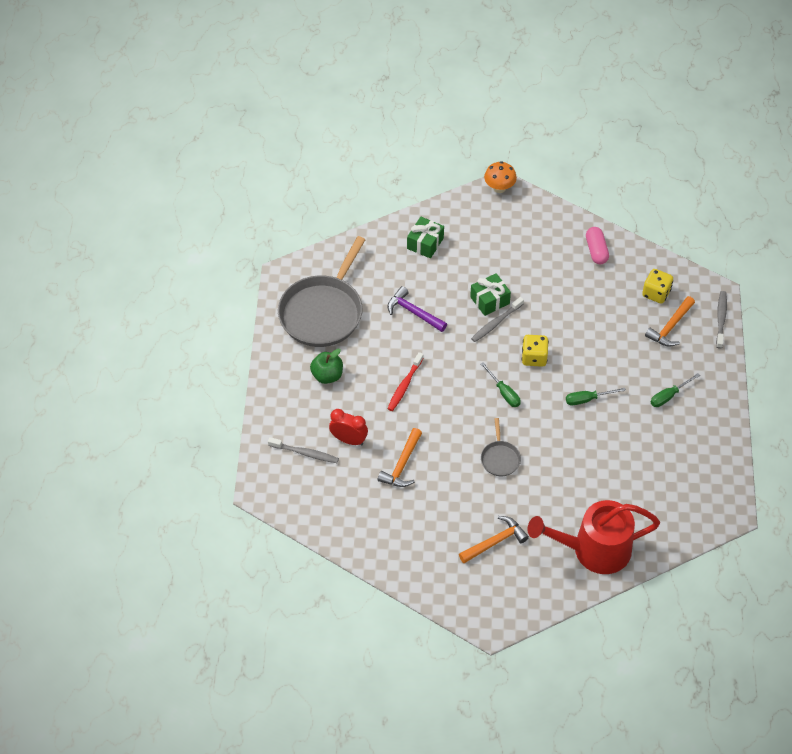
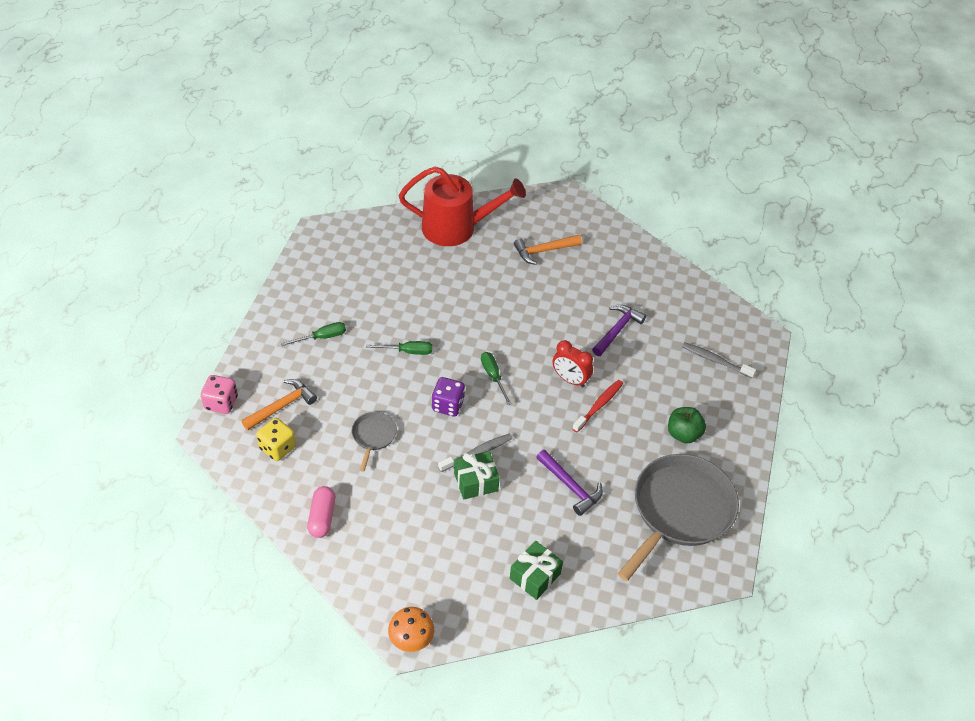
camera: 170 degrees left, 5 degrees down
(349, 440) = (668, 364): red clock -> red clock (570, 380)
(402, 465) = (617, 330): orange hammer -> purple hammer
(500, 458) = (517, 316): grey pan -> grey pan (373, 436)
(534, 357) = (448, 405): yellow dice -> purple dice
(721, 319) = (221, 403): grey toothbrush -> pink dice

